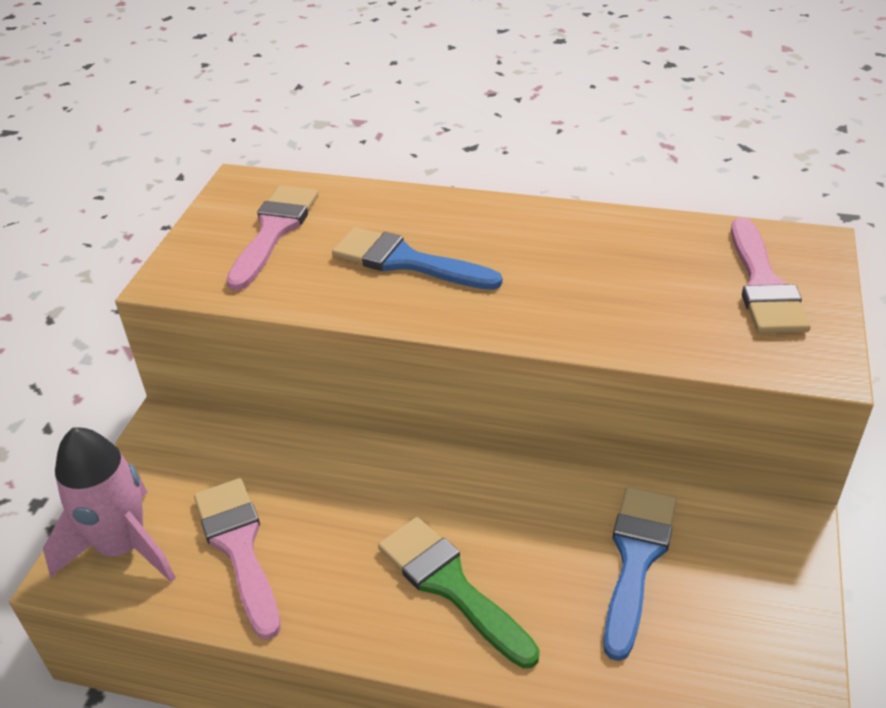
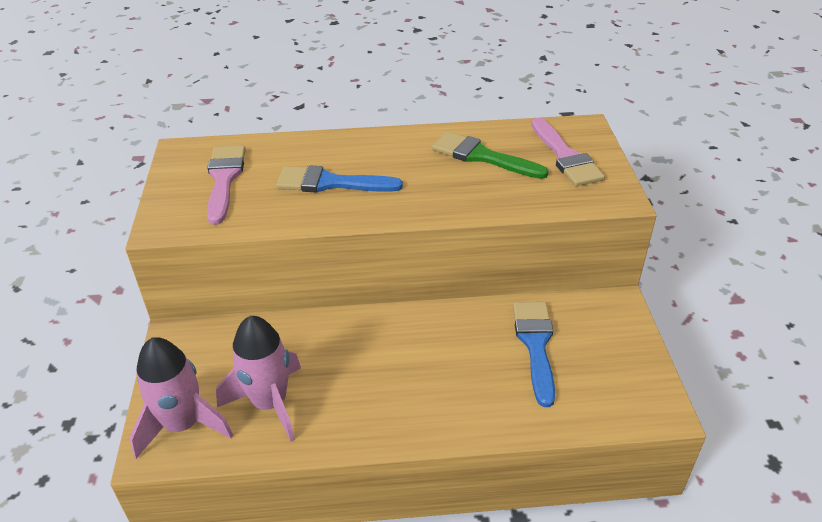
camera: 20 degrees left, 0 degrees up
(239, 547) = (270, 403): pink brush -> pink rocket
(450, 585) = (426, 390): green brush -> green brush (482, 156)

